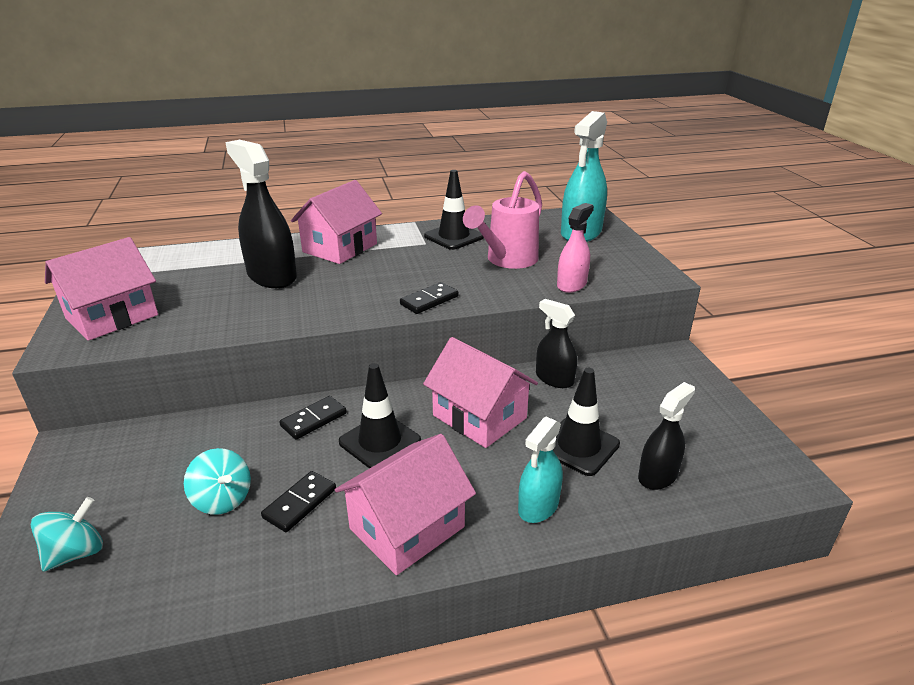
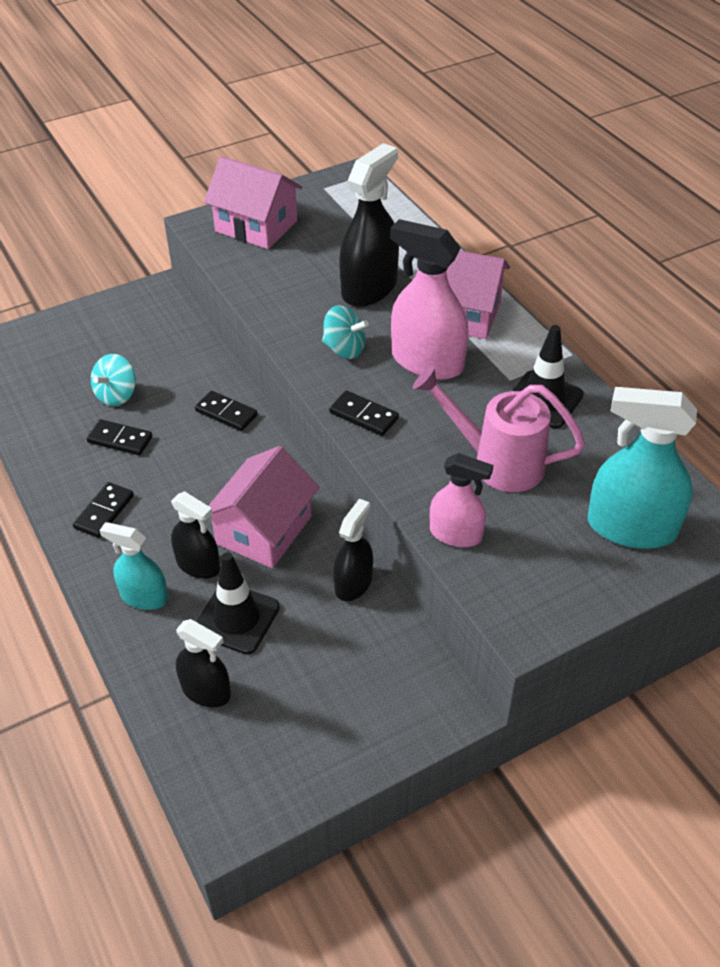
camera: 75 degrees right, 15 degrees up
(76, 553) = (55, 346): turquoise spinning top -> turquoise spinning top (344, 349)
(380, 441) = (207, 466): black traffic cone -> none
(384, 267) = (427, 362): none -> pink spray bottle
(407, 527) = (104, 512): pink house -> black domino
(508, 463) = (198, 565): none -> black spray bottle

